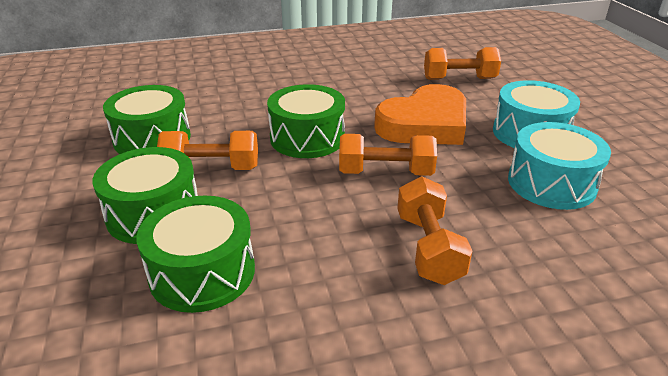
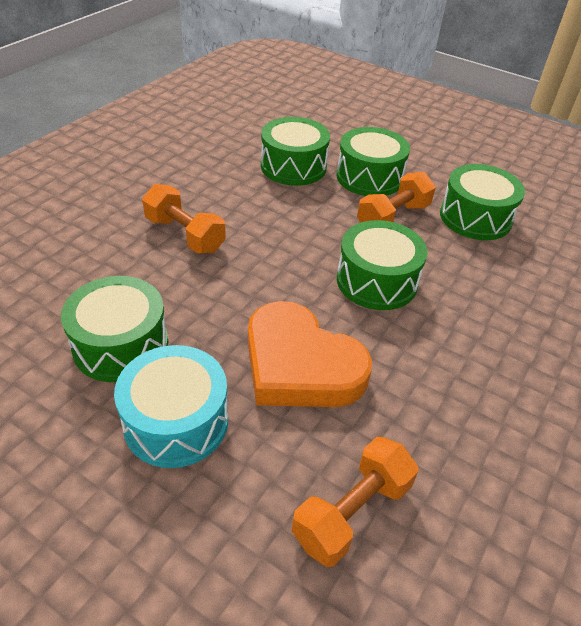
camera: 135 degrees right, 10 degrees up
(385, 172) = (272, 279): orange dumbbell -> none
(425, 124) = (300, 365): orange heart -> orange heart turned 60 degrees counterclockwise
(551, 183) = (121, 345): turquoise drum -> green drum

